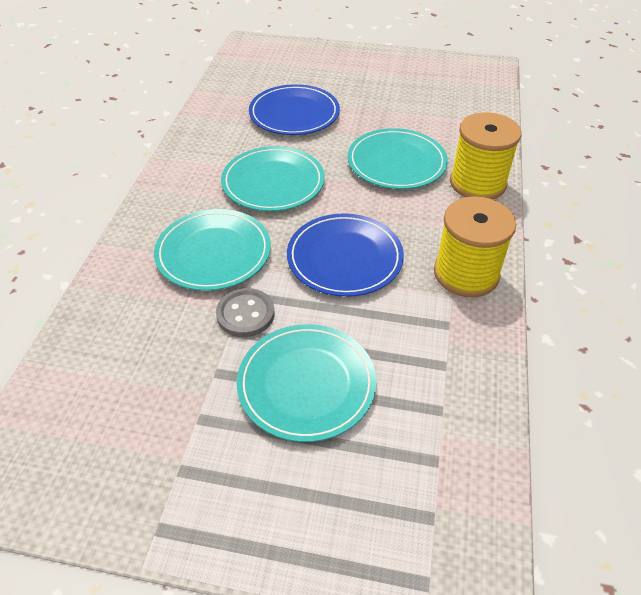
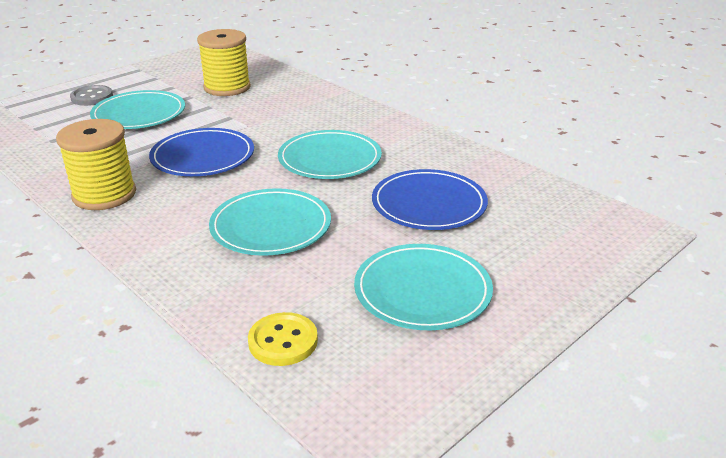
camera: 125 degrees right, 15 degrees down
(213, 253) = (283, 118): turquoise plate -> turquoise plate (422, 291)
(245, 314) = (215, 113): grey button -> grey button (92, 97)
(477, 183) = (173, 257): yellow spool -> yellow spool (227, 87)
(480, 109) = (283, 341): none -> yellow button

